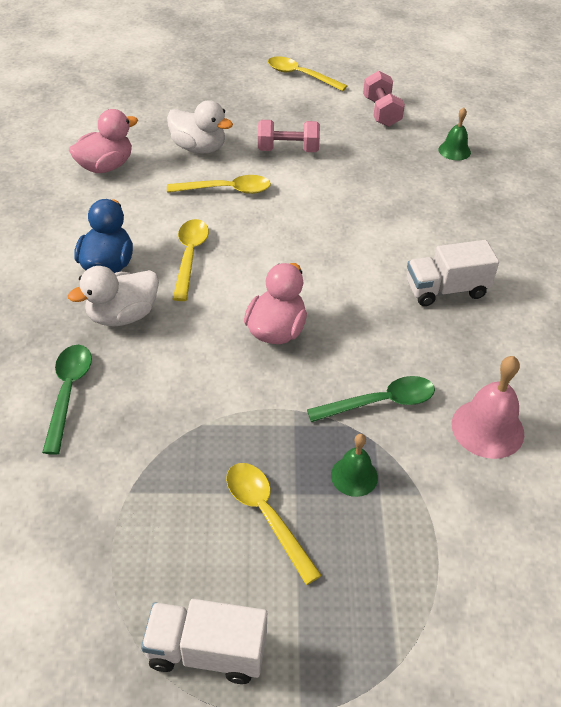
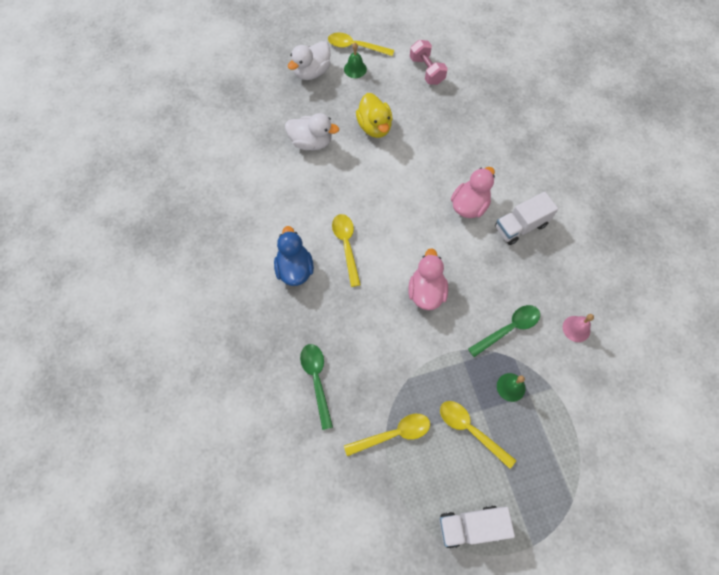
camera: 15 degrees left, 20 degrees up
(106, 166) = (252, 179): pink duck -> pink duck (469, 205)
(123, 315) = (324, 309): white duck -> white duck (312, 72)
(227, 190) = (347, 178): yellow spoon -> yellow spoon (394, 434)
(288, 150) = (374, 127): pink dumbbell -> yellow duck
(454, 150) = (489, 96): green bell -> green bell (355, 69)
(487, 428) = (576, 328): pink bell -> pink bell, size x0.62

